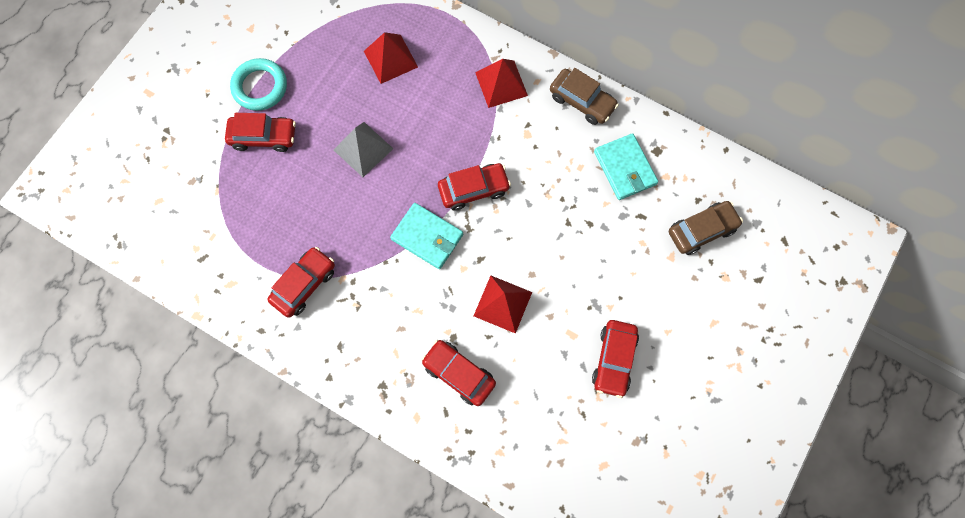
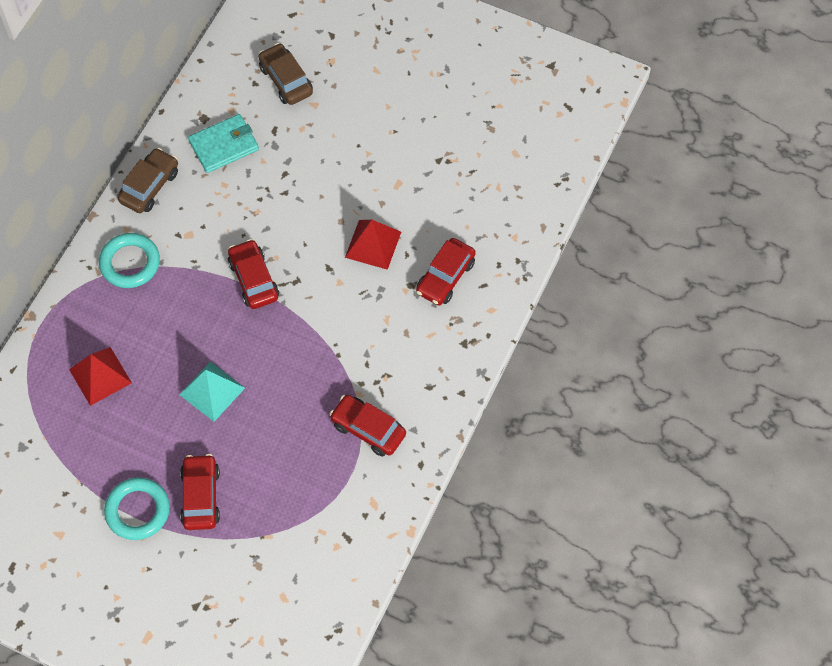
camera: 95 degrees left, 10 degrees down
(363, 149) = (212, 391): grey pyramid -> turquoise pyramid
(427, 237) = (308, 318): turquoise wallet -> none
(501, 84) = (130, 263): red pyramid -> turquoise ring
(614, 359) = (418, 148): red car -> none

